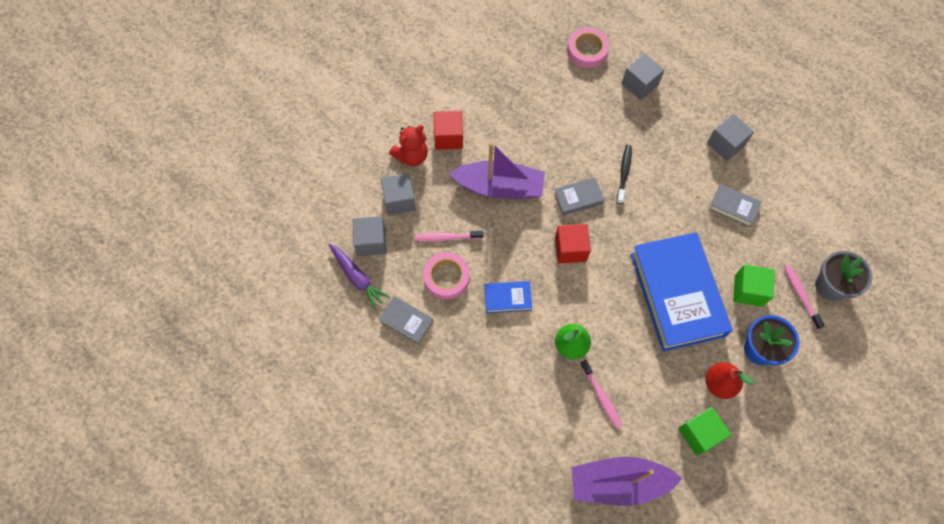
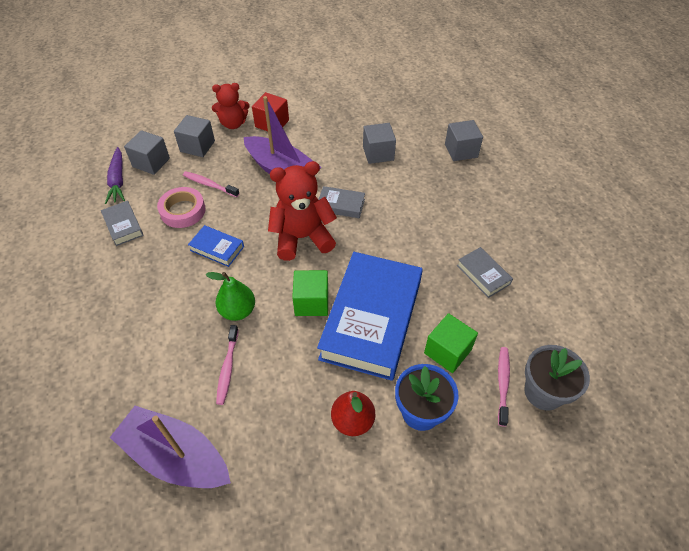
camera: 30 degrees right, 15 degrees down
(570, 249) = (302, 238): red cube -> red teddy bear
(587, 51) = (432, 113): pink tape -> none
(624, 173) = (396, 205): black toothbrush -> none
(699, 434) = (295, 458): green cube -> green cube (311, 302)
(725, 144) = (511, 223): grey cube -> grey cube (378, 153)

